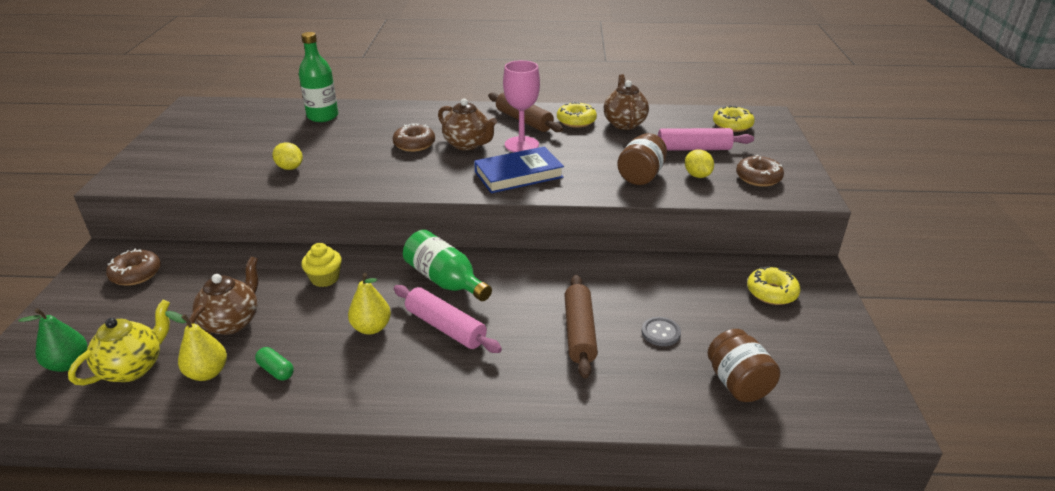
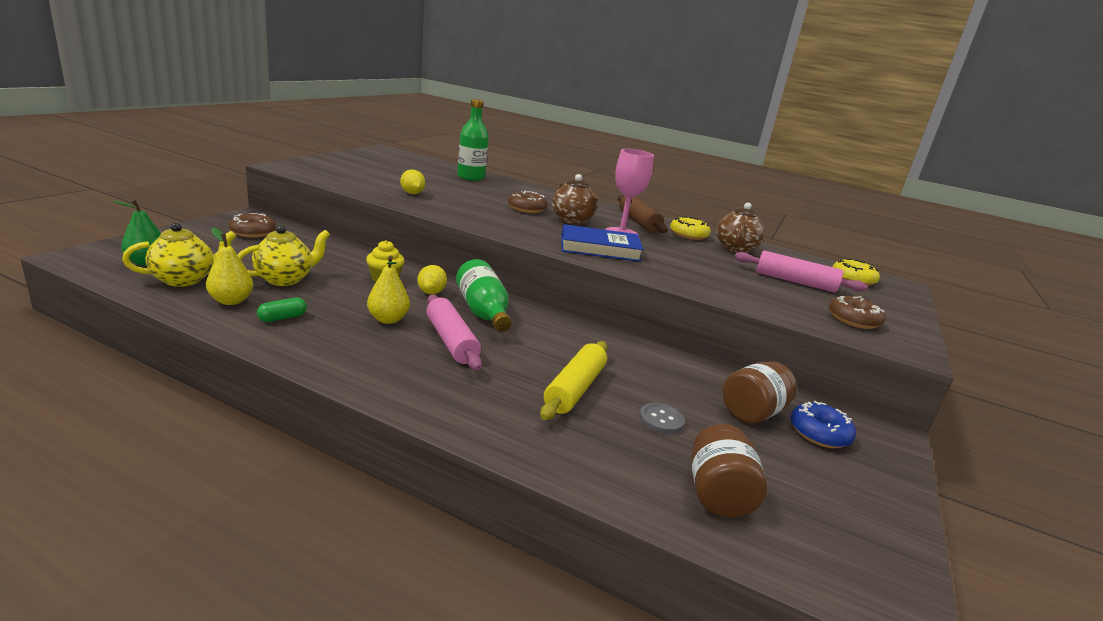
camera: 20 degrees right, 10 degrees down
(232, 322) = (285, 279): brown teapot -> yellow teapot
(276, 370) = (282, 318): green capsule -> green capsule turned 75 degrees clockwise
(579, 332) = (574, 389): brown rolling pin -> yellow rolling pin
(641, 176) = (721, 282): brown jar -> brown jar (752, 412)
(697, 175) = (783, 299): yellow lemon -> yellow lemon (431, 292)
(771, 292) = (819, 433): yellow donut -> blue donut

